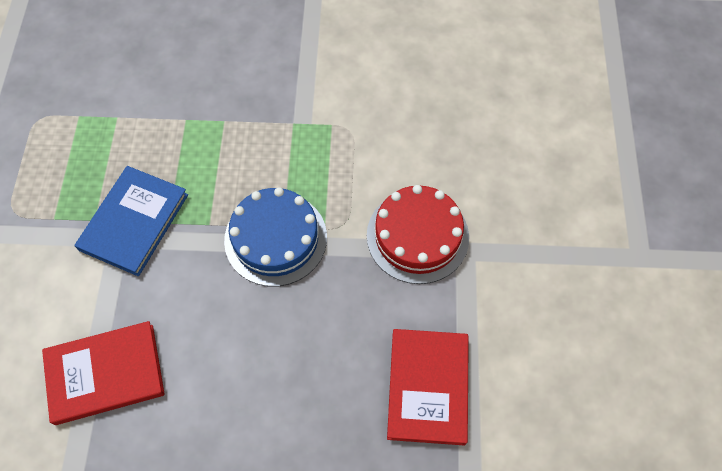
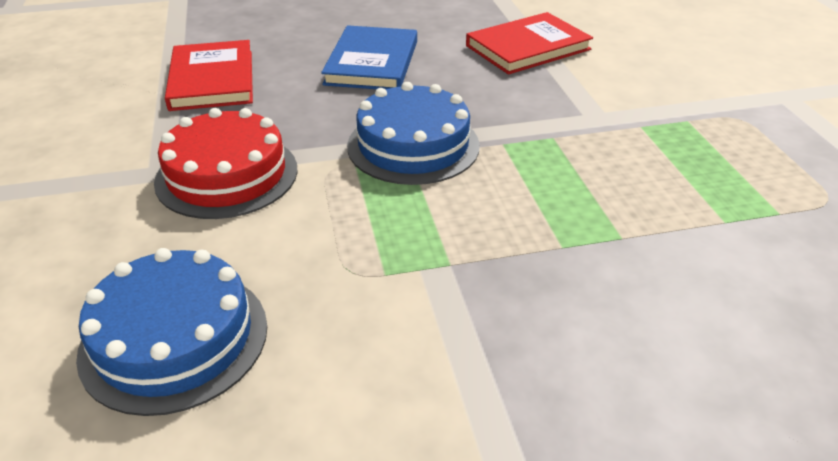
camera: 165 degrees right, 25 degrees down
(134, 222) = (593, 132): blue book -> blue book (372, 62)
(447, 108) = (174, 338): none -> blue cake

